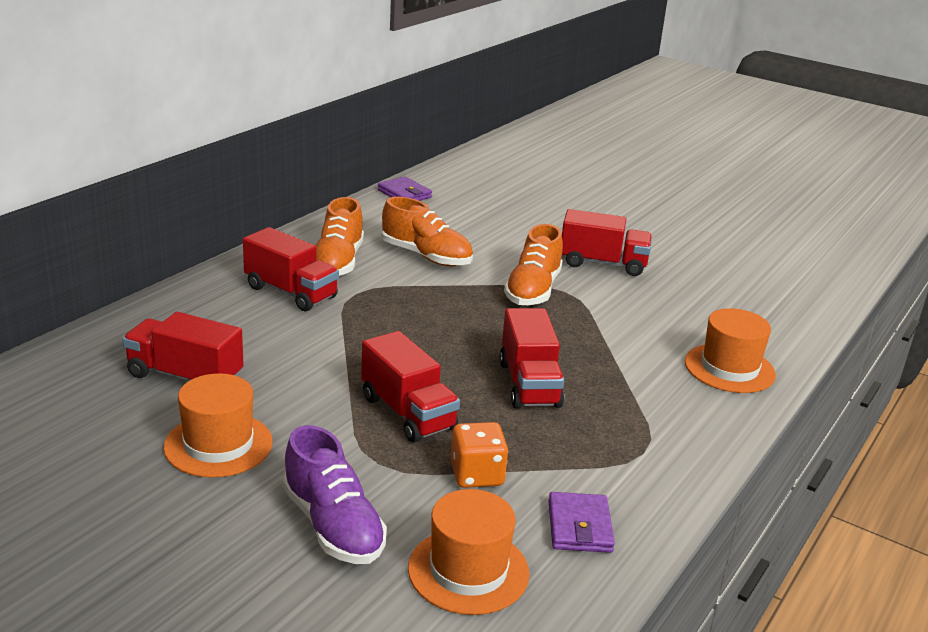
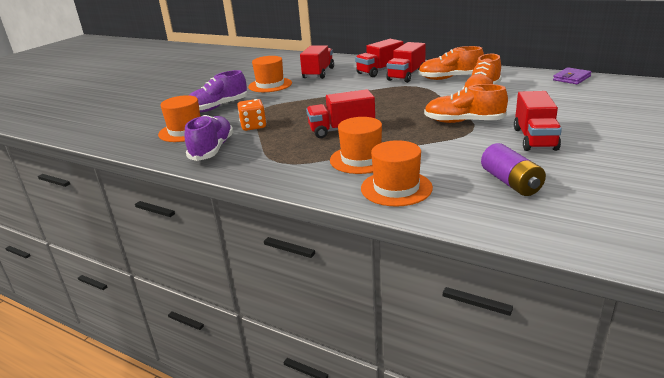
camera: 90 degrees right, 0 degrees up
(407, 413) = (303, 109): red truck -> red truck (380, 71)
(579, 527) = (212, 149): purple wallet -> purple shoe
(643, 381) = (361, 159): none -> orange hat
(715, 302) = (510, 182): none -> purple battery

